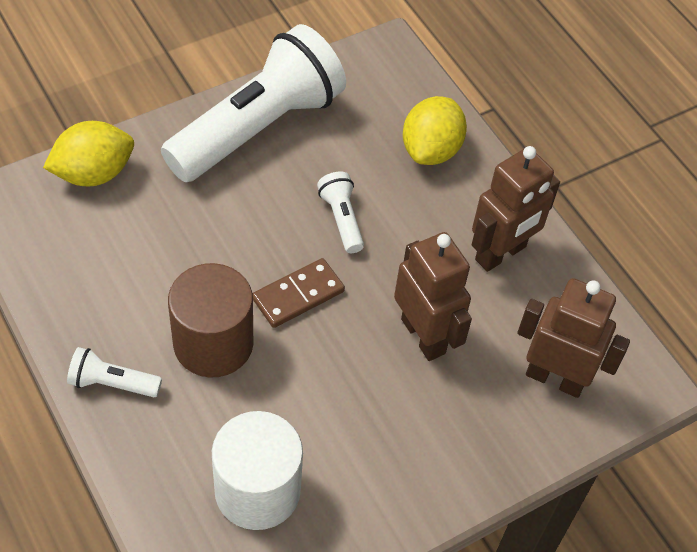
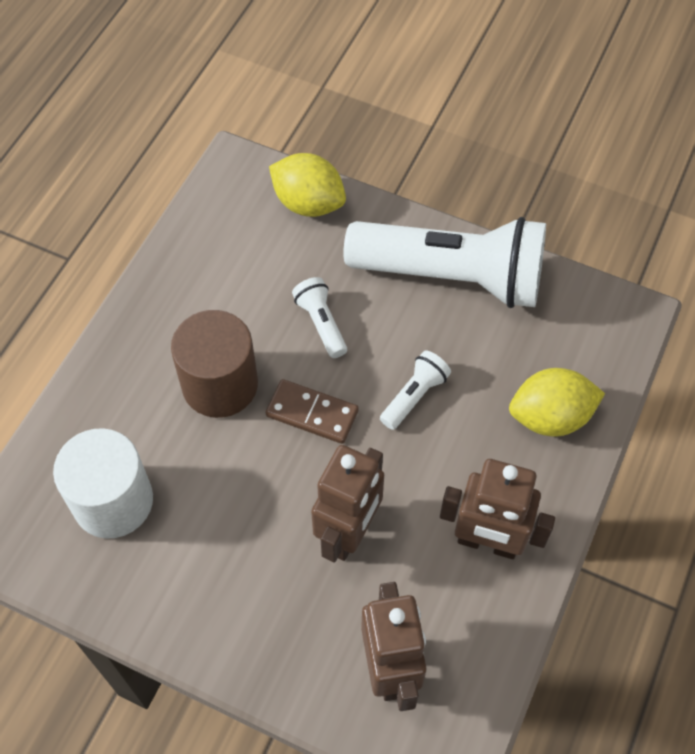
camera: 60 degrees right, 5 degrees up
(112, 383) = (135, 343): white flashlight -> white flashlight (321, 323)

